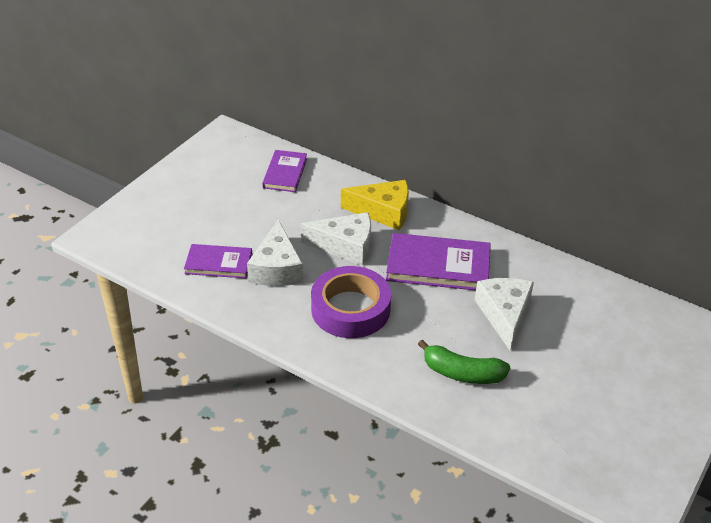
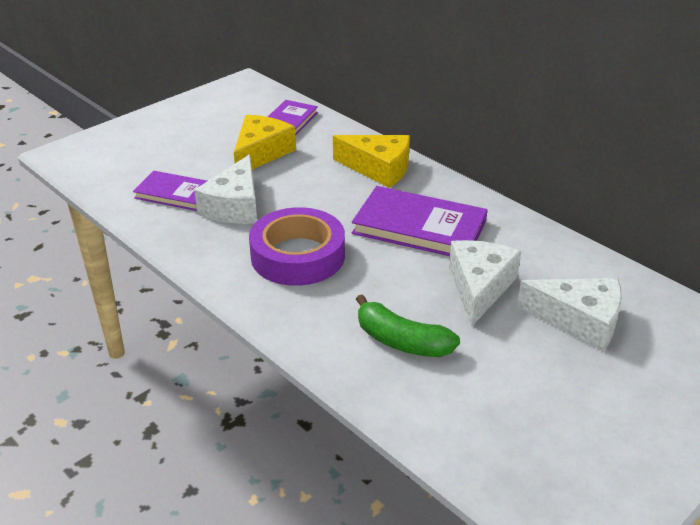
camera: 15 degrees right, 5 degrees down
(275, 210) = (261, 153): none -> yellow cheese
(345, 246) = (321, 195): white cheese -> white cheese (579, 321)

